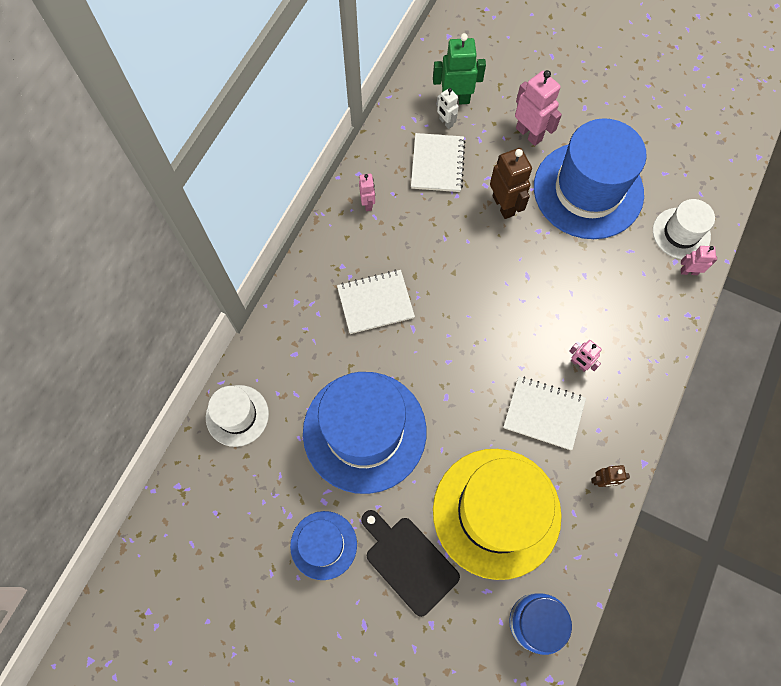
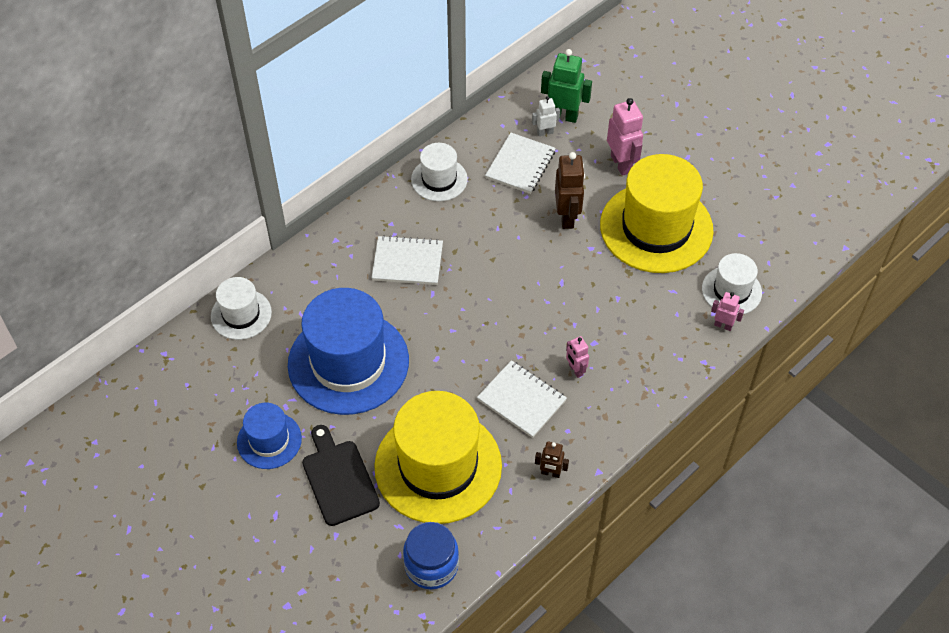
camera: 20 degrees right, 15 degrees down
(368, 204) = (439, 179): pink robot -> white hat
(445, 122) = (545, 132): white robot -> white robot turned 90 degrees clockwise
(588, 190) = (656, 228): blue hat -> yellow hat

